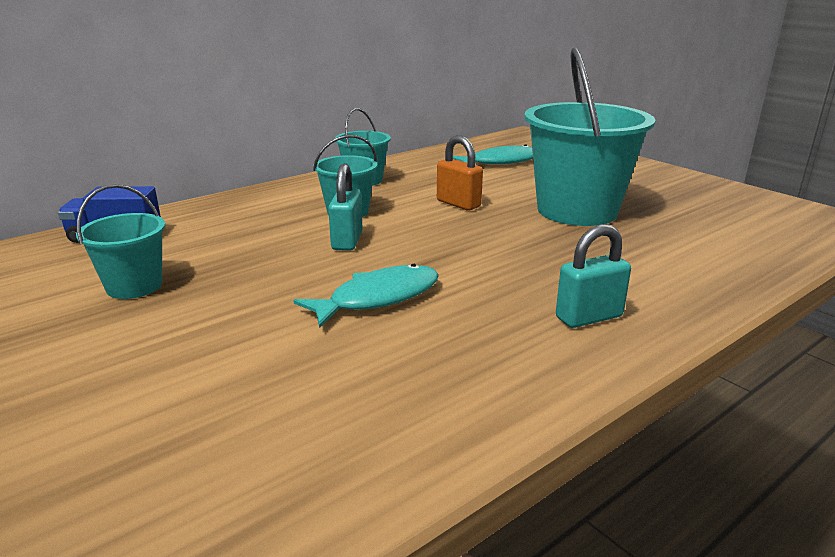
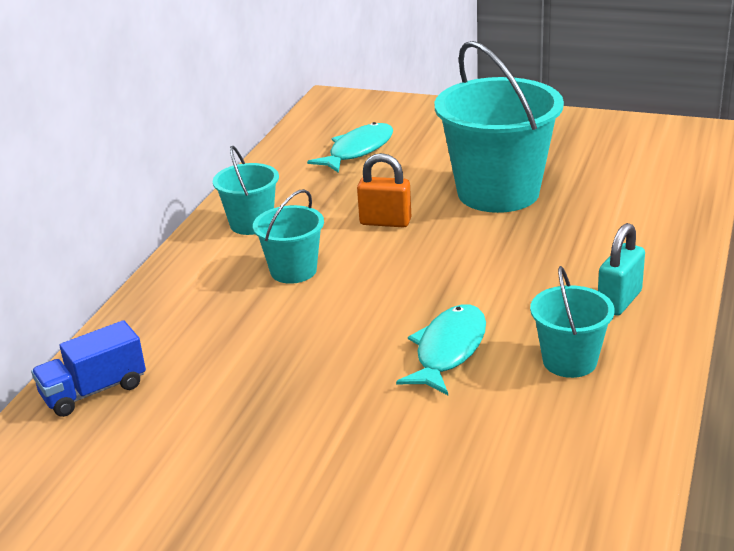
camera: 30 degrees left, 5 degrees up
(134, 286) = (217, 431): turquoise bucket -> turquoise bucket (569, 361)
(347, 241) = (341, 304): turquoise padlock -> none

